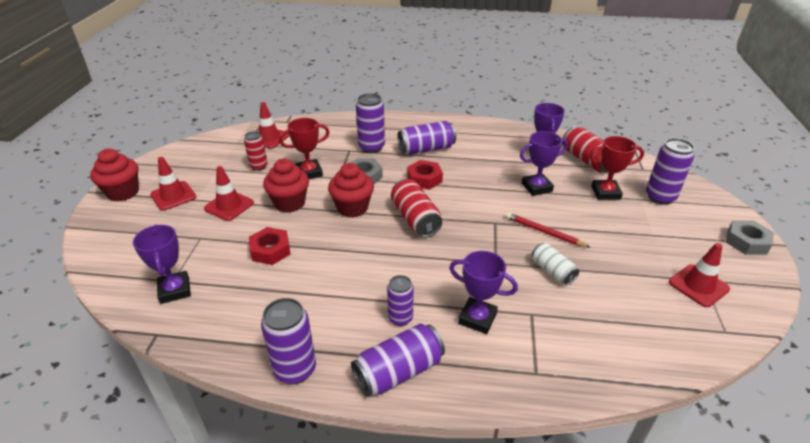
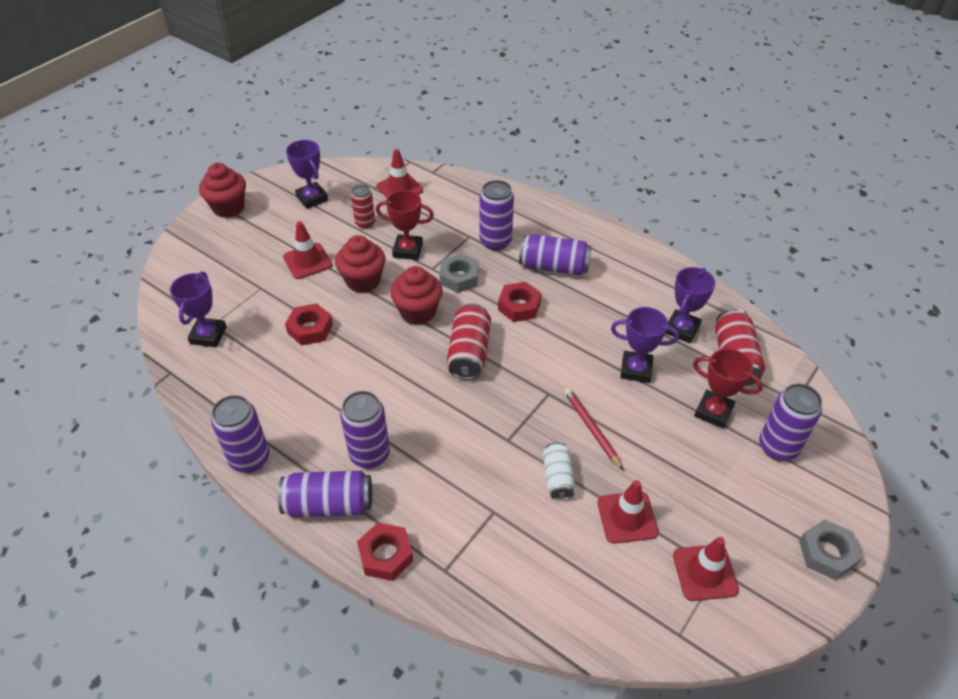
camera: 30 degrees right, 10 degrees up
(173, 196) = (267, 229): red traffic cone -> red traffic cone (627, 517)
(400, 318) = (370, 454): purple can -> purple can, size x1.55
(477, 318) = (438, 490): purple trophy -> purple trophy (312, 198)
(480, 386) = (386, 555): none -> red nut

